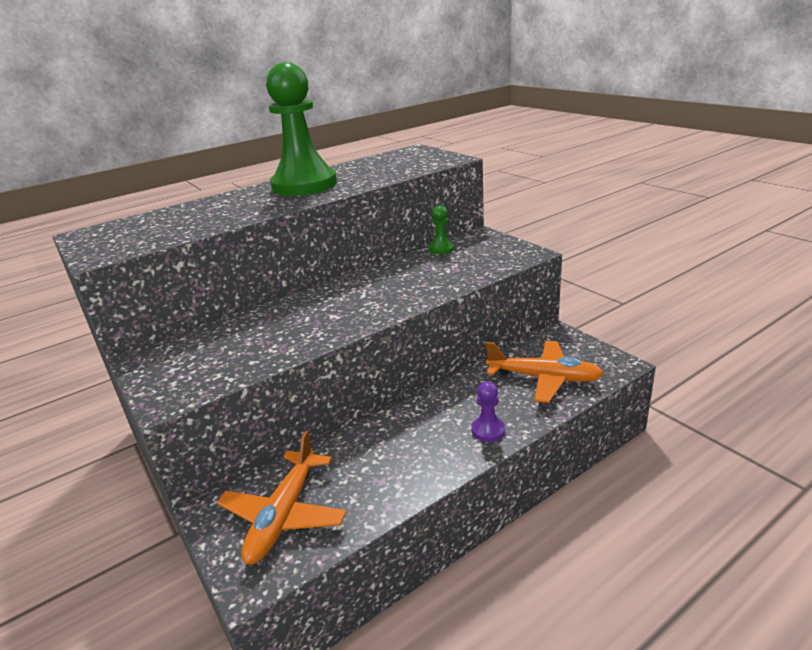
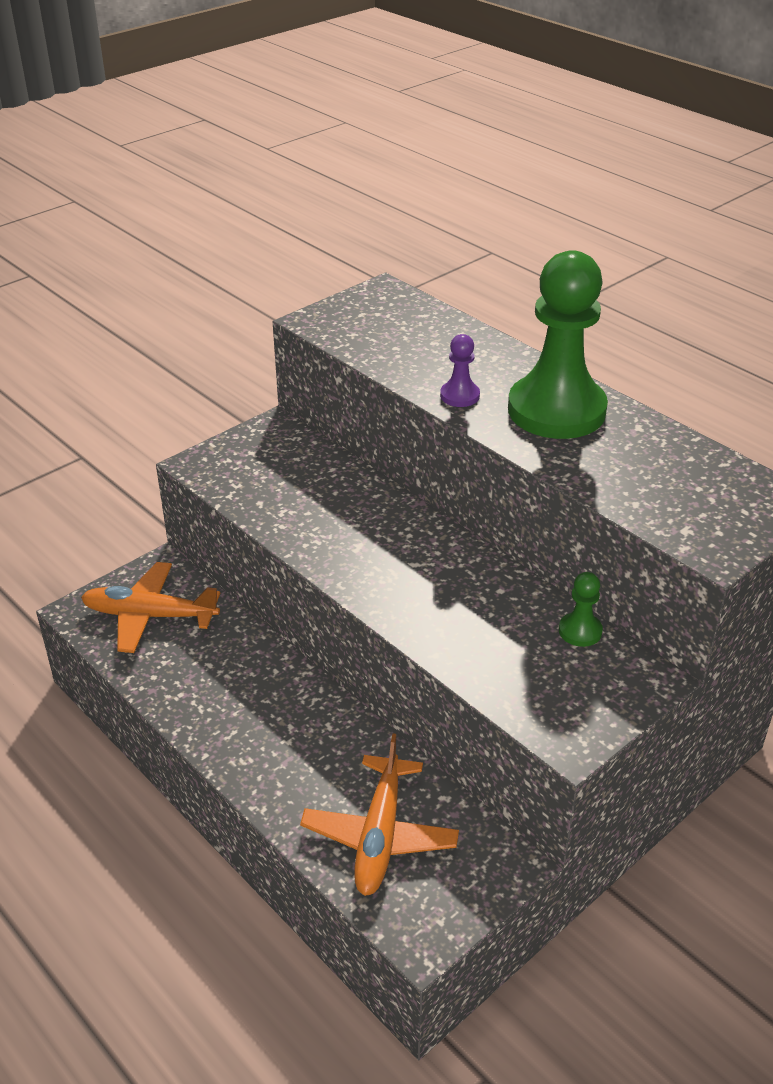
camera: 80 degrees right, 10 degrees up
(488, 430) = (265, 770): purple pawn -> purple pawn (459, 396)

